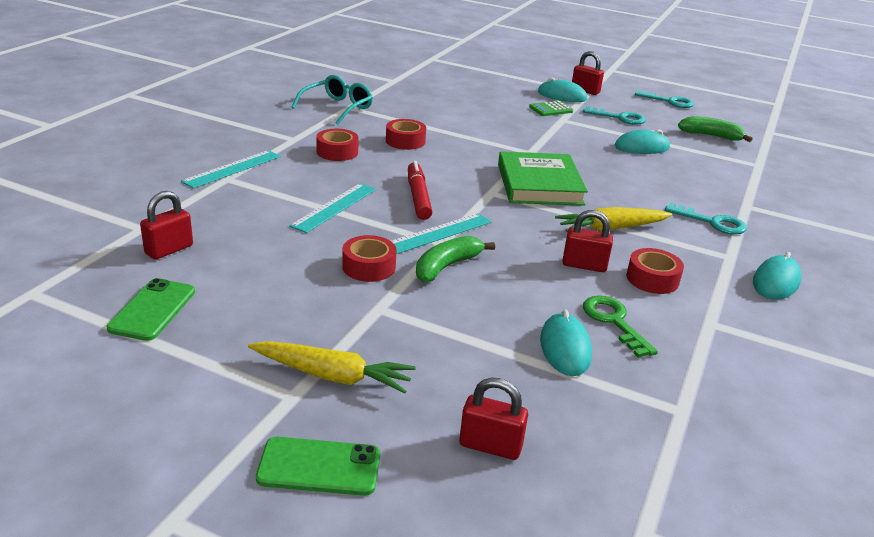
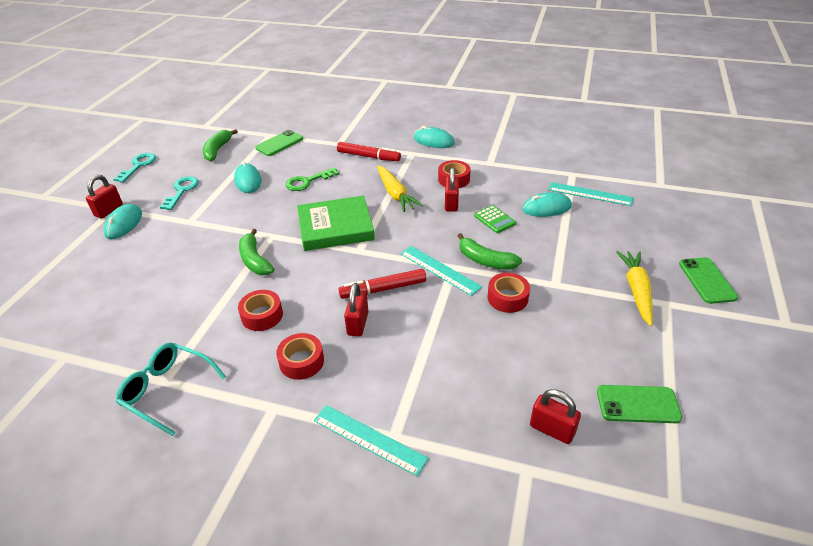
camera: 95 degrees left, 10 degrees up
(334, 207) = (423, 337): turquoise ruler -> turquoise ruler (590, 194)
(489, 143) = (255, 260): none -> green banana
(490, 446) = (644, 227): red padlock -> red padlock (358, 323)
(551, 109) = (163, 229): green calculator -> green calculator (494, 219)
(614, 322) = (509, 192): green key -> green key (307, 181)
(712, 222) = (368, 156): turquoise key -> red marker
(736, 169) = (279, 143): none -> green phone

